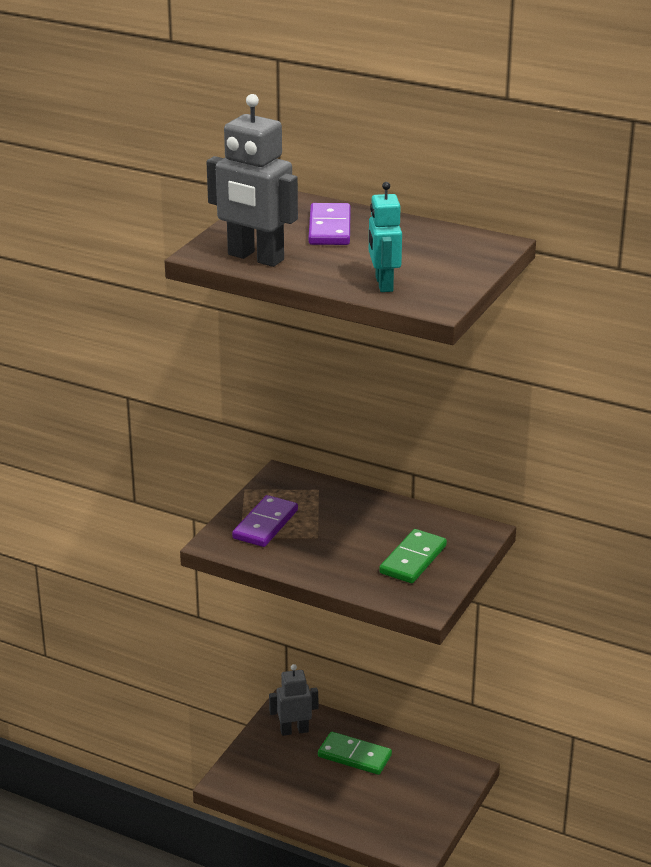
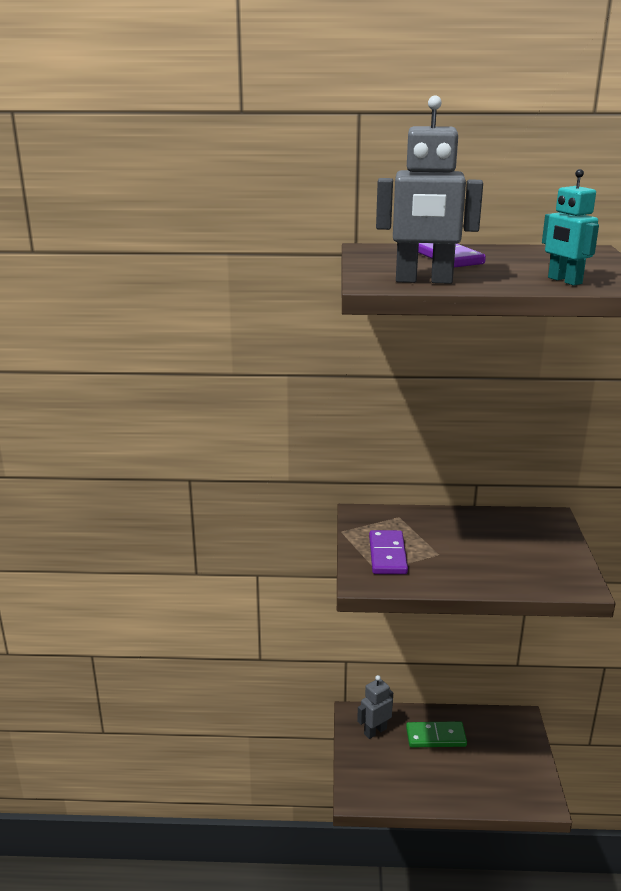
camera: 25 degrees left, 5 degrees down
(413, 559) = (530, 552): green domino -> none

